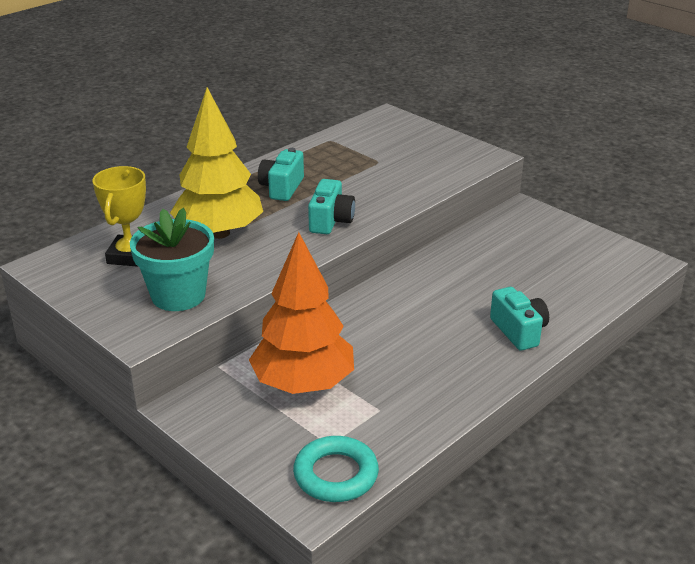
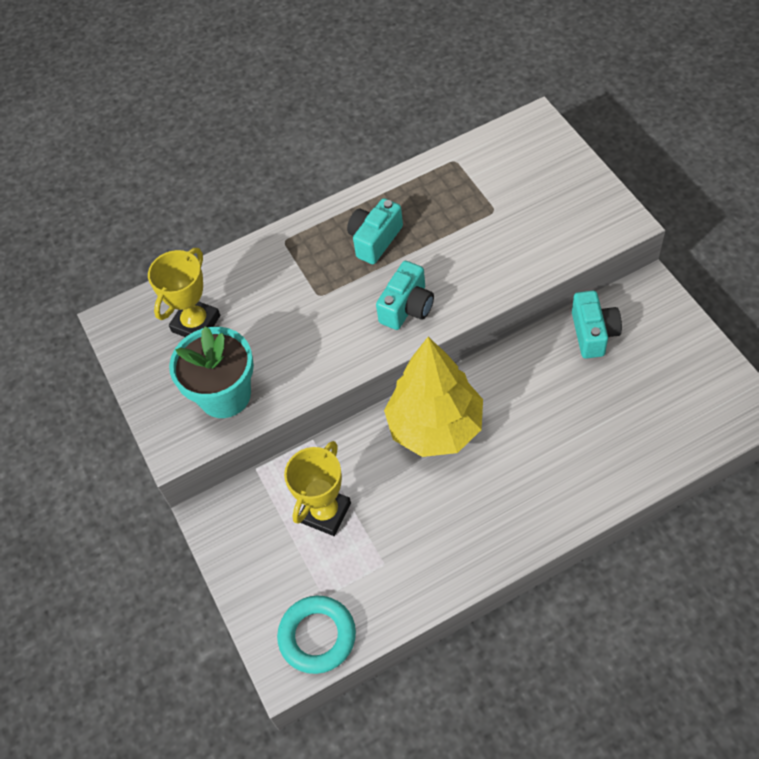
camera: 25 degrees right, 25 degrees up
(219, 233) = (290, 304): yellow tree -> yellow tree (435, 427)
(303, 384) = (325, 512): orange tree -> yellow trophy
(519, 331) = (562, 488): turquoise camera -> turquoise camera (593, 333)

